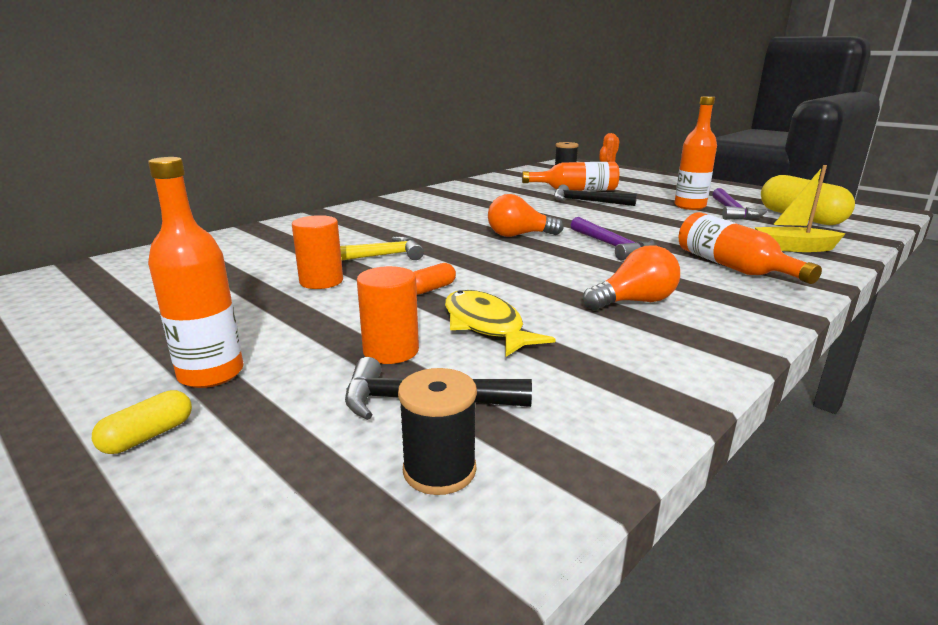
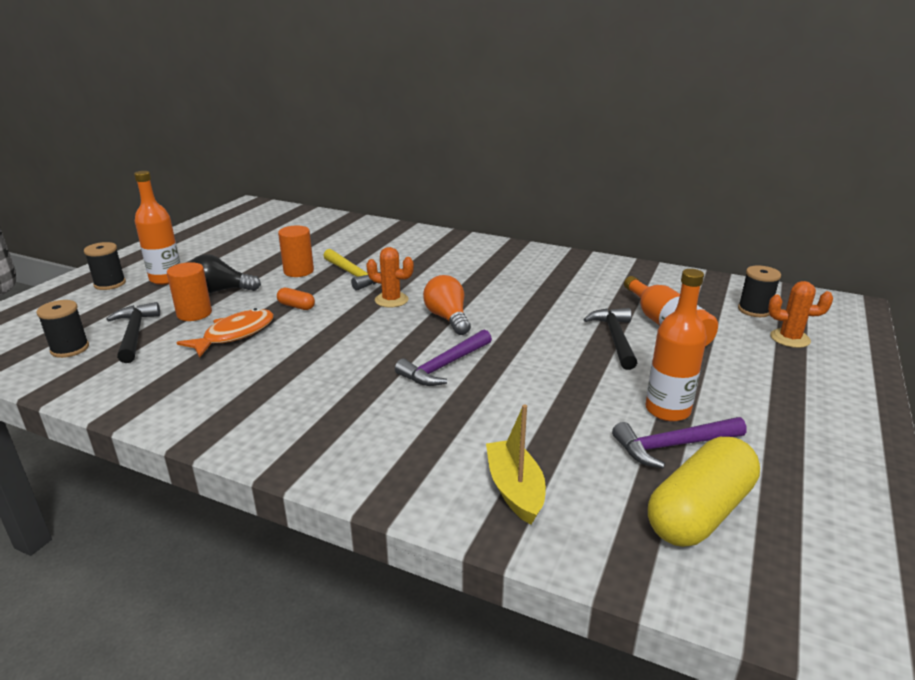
camera: 70 degrees right, 5 degrees up
(148, 436) = (110, 284): yellow capsule -> black spool
(326, 330) = (221, 291): none -> black light bulb
(459, 249) = (391, 300): none -> orange cactus
(485, 325) = (235, 334): yellow fish -> orange fish
(634, 302) = (293, 386): orange light bulb -> none
(732, 267) = (411, 439): orange bottle -> none

